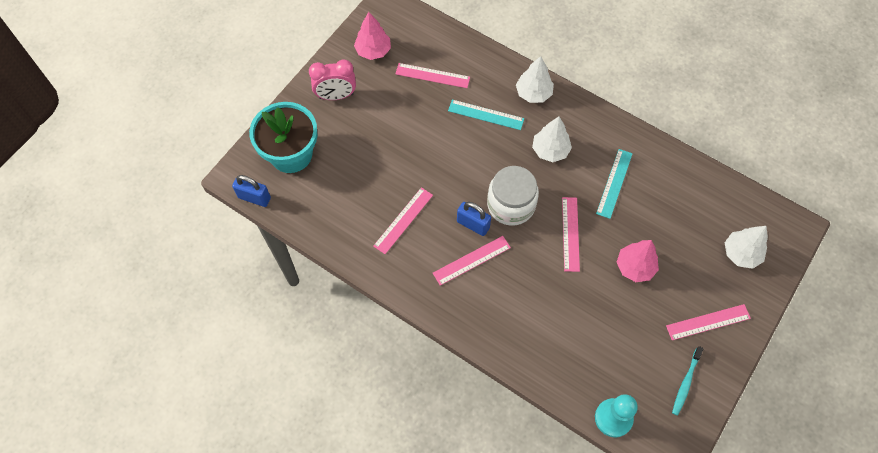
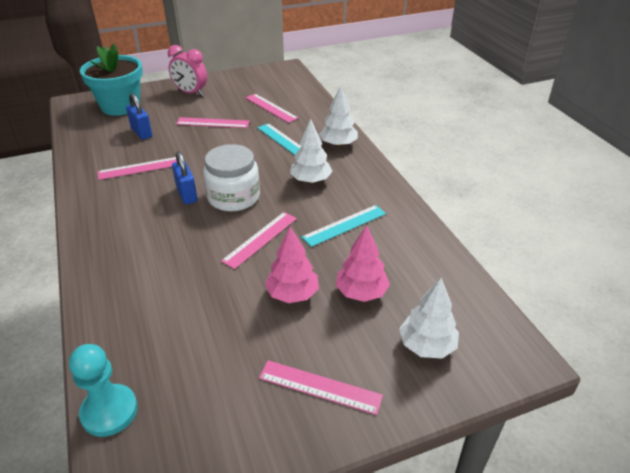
camera: 35 degrees right, 25 degrees down
(254, 198) = (66, 115): blue padlock -> blue padlock (141, 132)
(373, 51) = (246, 83): pink tree -> pink tree (361, 292)
(471, 260) = (154, 214): pink ruler -> pink ruler (213, 123)
(685, 383) = (227, 431): turquoise toothbrush -> none

